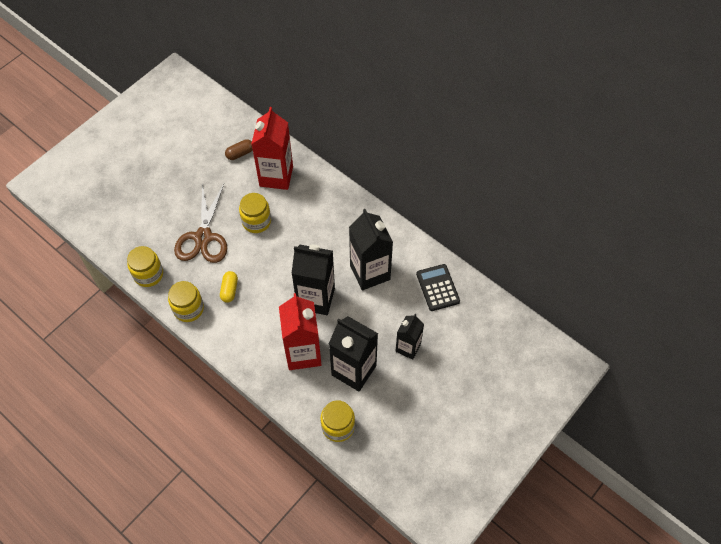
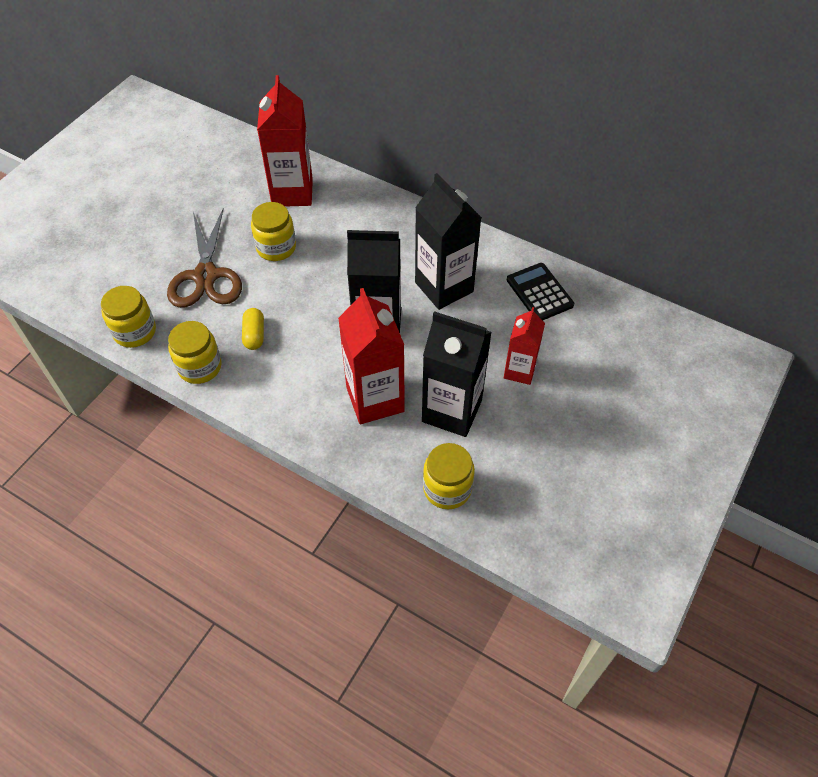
camera: 10 degrees left, 5 degrees down
(240, 153) = (238, 173): brown capsule -> none
(408, 347) = (519, 371): black carton -> red carton

